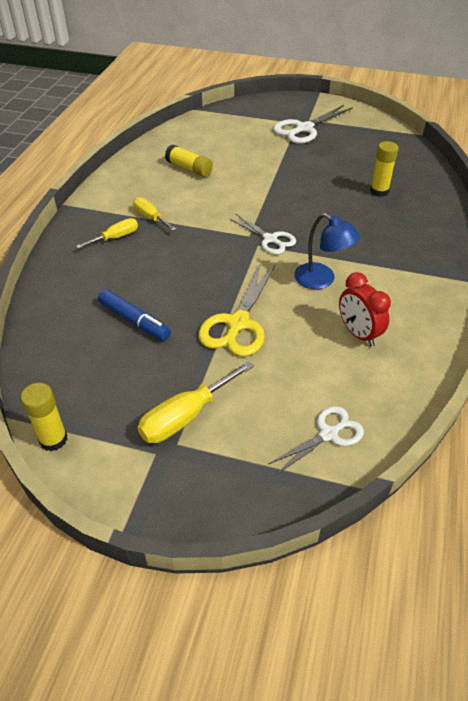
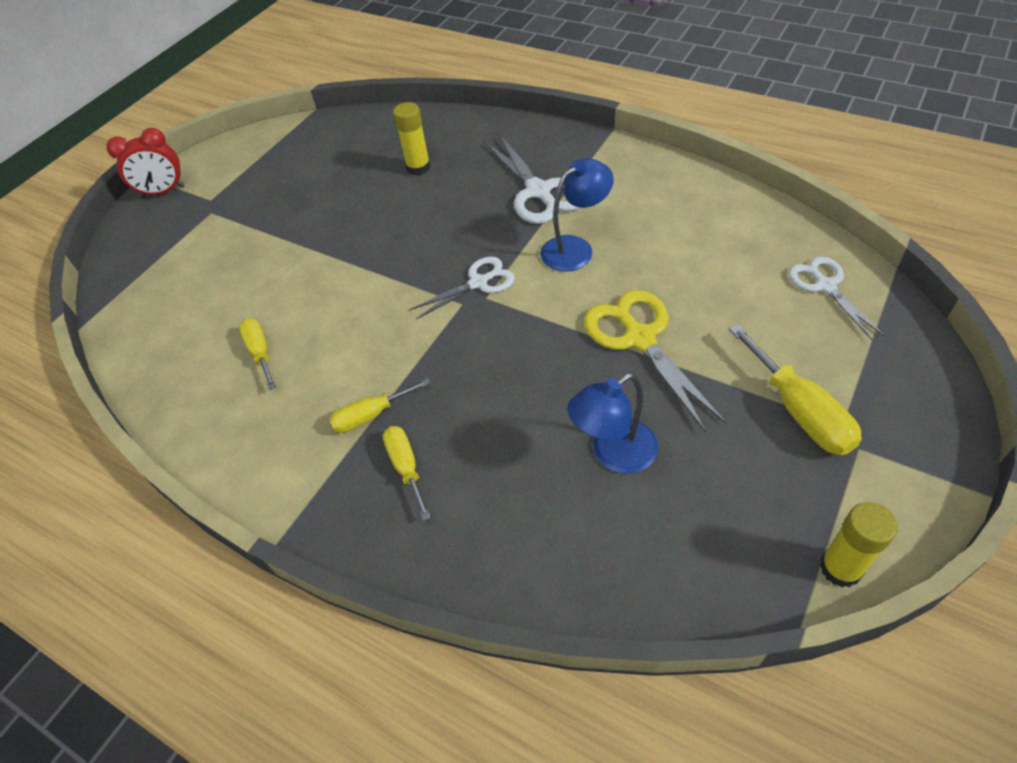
camera: 70 degrees left, 5 degrees up
(134, 321) = (613, 454): blue marker -> blue lamp
(189, 168) = (260, 352): yellow glue stick -> yellow screwdriver
(238, 323) = (639, 338): yellow scissors -> yellow scissors turned 150 degrees counterclockwise
(304, 129) = (232, 208): white scissors -> white scissors (538, 192)
(358, 334) = (675, 235): red clock -> red clock (163, 192)

